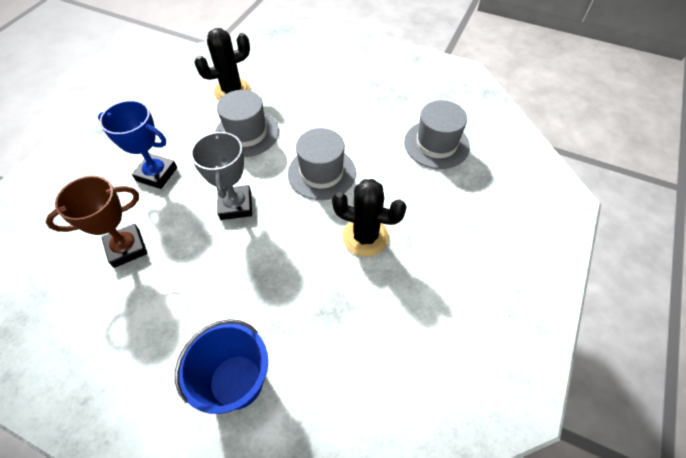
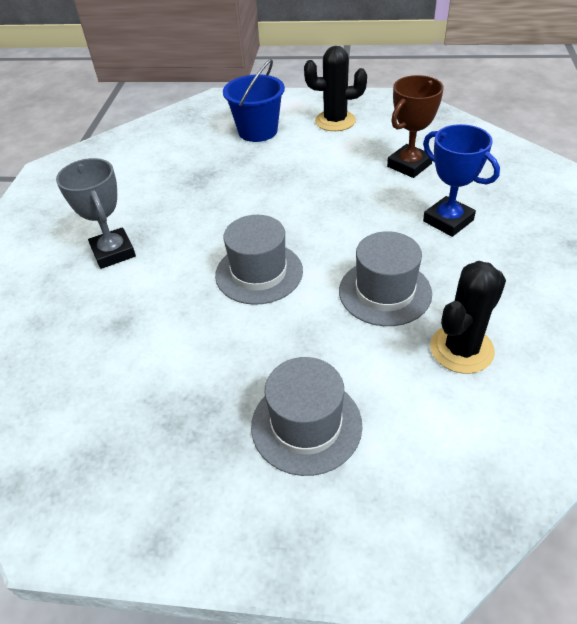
camera: 165 degrees right, 10 degrees down
(156, 174) = (448, 221): blue trophy -> blue trophy turned 45 degrees clockwise
(236, 205) = (336, 218): grey trophy -> grey trophy (113, 252)
(365, 237) = (187, 228): black cactus -> black cactus (335, 121)
(436, 144) = (111, 352): grey hat -> grey hat (306, 425)

